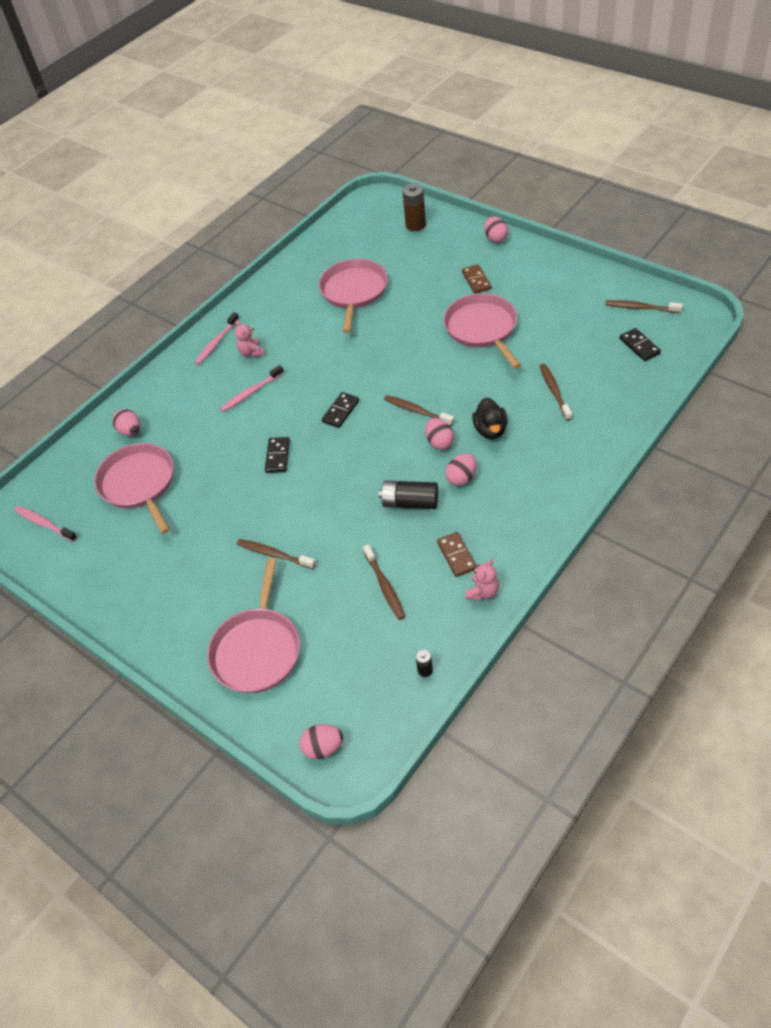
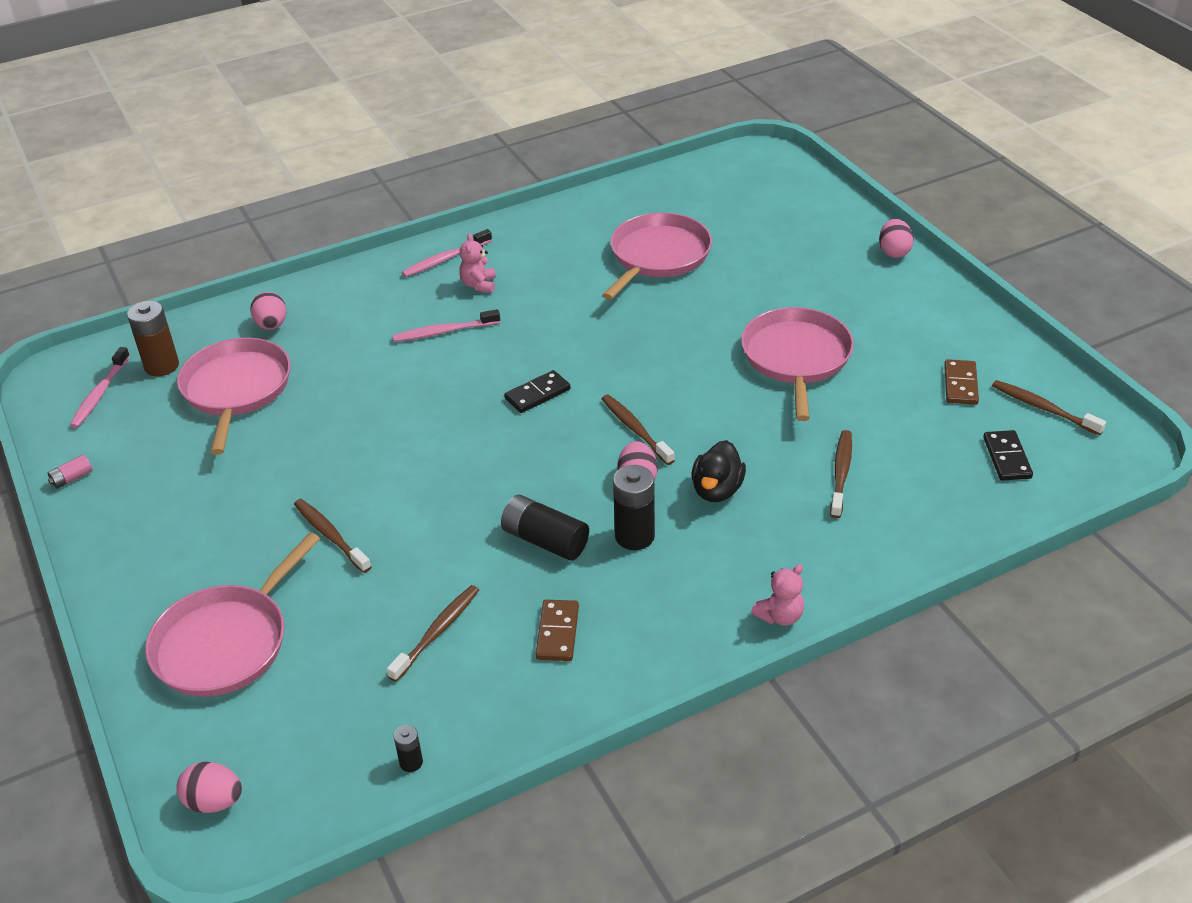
camera: 20 degrees right, 10 degrees down
(44, 524) = (100, 394): pink toothbrush -> pink toothbrush turned 135 degrees counterclockwise
(70, 588) = (72, 478): none -> pink battery
(277, 456) = (420, 419): black domino -> none
(385, 586) = (437, 632): brown toothbrush -> brown toothbrush turned 150 degrees counterclockwise
(415, 225) = (796, 202): brown battery -> brown battery (162, 366)
(461, 478) = (634, 536): pink egg -> black battery
(476, 280) = (830, 295): brown domino -> brown domino (960, 384)
(483, 592) = (559, 694): pink teddy bear -> pink teddy bear (780, 616)

